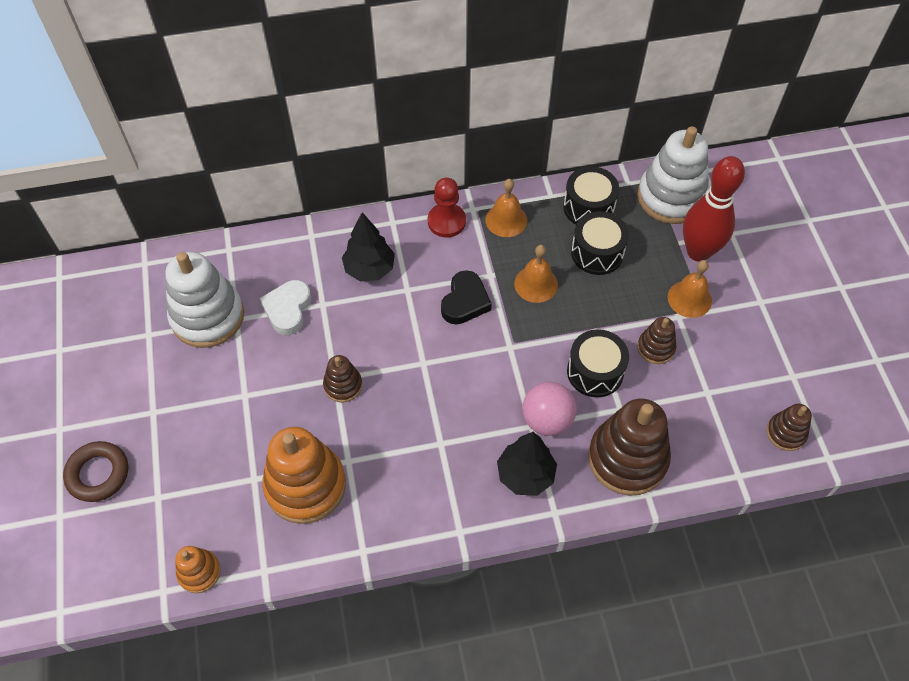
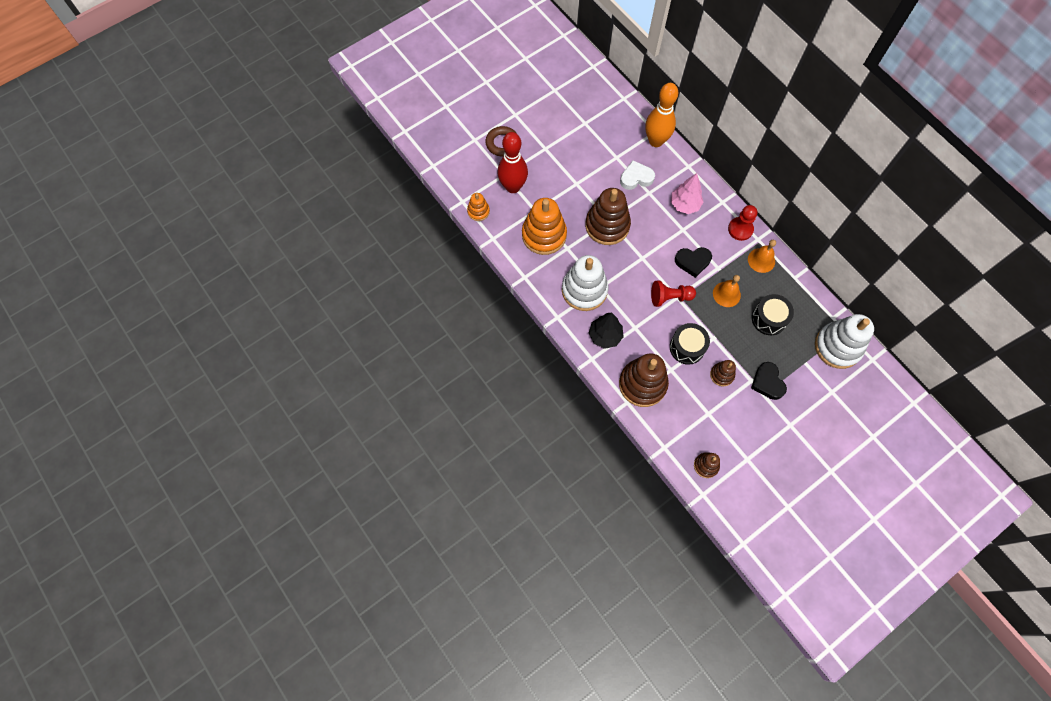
camera: 65 degrees right, 10 degrees up
(207, 316) = (610, 143): white stacking toy -> white stacking toy (584, 290)
(244, 256) = (656, 141): none -> orange bowling pin
(343, 385) = (607, 225): brown stacking toy -> brown stacking toy, size x1.99
(369, 269) = (684, 205): black tree -> pink tree
(505, 357) = (670, 297): none -> red pawn
(547, 420) = (643, 334): pink ball -> none
(588, 207) = (799, 302): black drum -> none
(689, 299) = (767, 382): orange bell -> black heart
(698, 252) = (805, 376): red bowling pin -> red bowling pin (513, 187)

